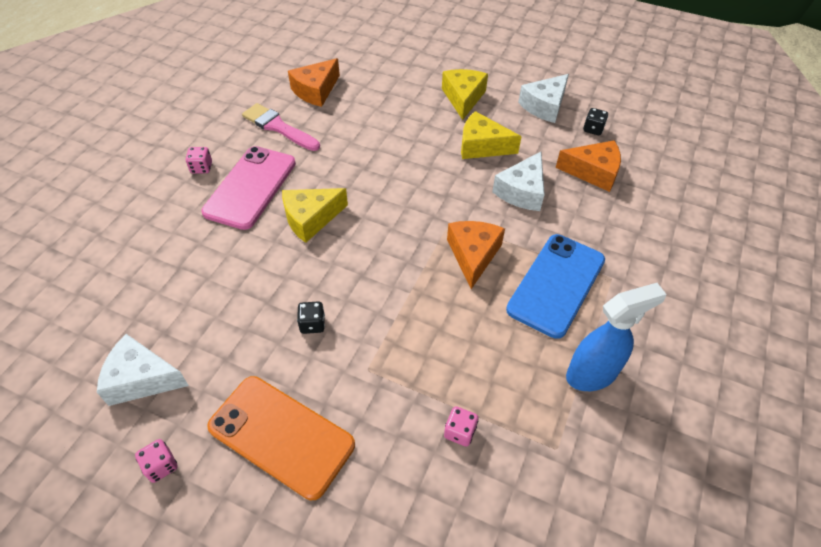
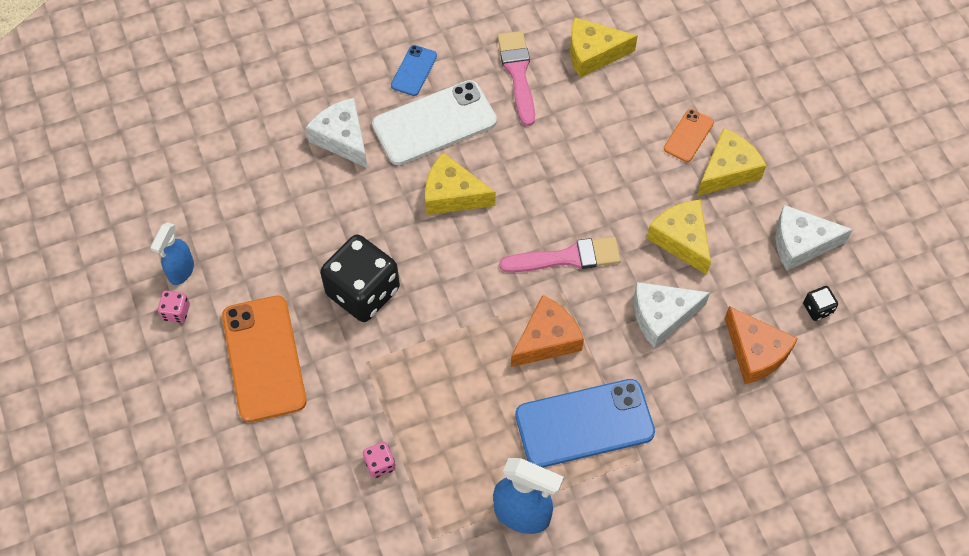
camera: 45 degrees right, 10 degrees up
(134, 430) = (181, 271): none -> blue spray bottle
(141, 379) = (215, 236): white cheese -> white cheese (342, 138)
(201, 168) = (414, 70): pink dice -> blue phone
(250, 187) = (434, 123): pink phone -> white phone
(312, 324) = (363, 292): black dice -> black dice, size x2.37
(316, 91) = (593, 54): orange cheese -> yellow cheese
(421, 95) = (688, 135): none -> orange phone
(428, 201) = (567, 258): none -> pink brush

